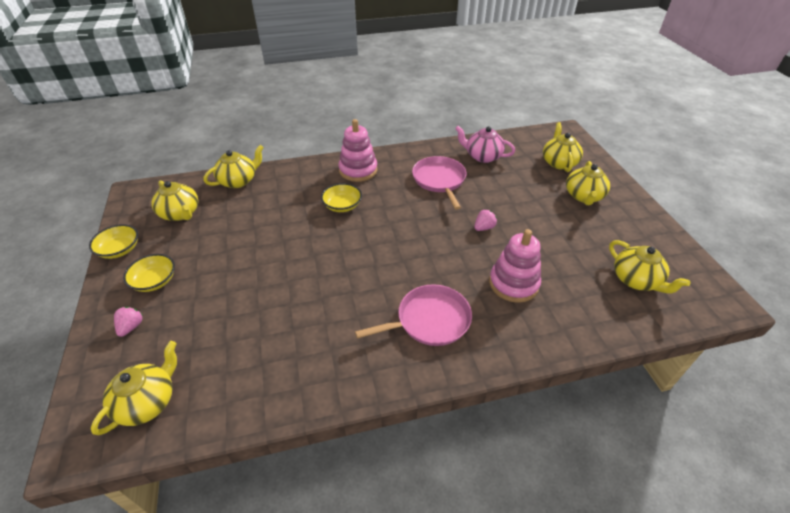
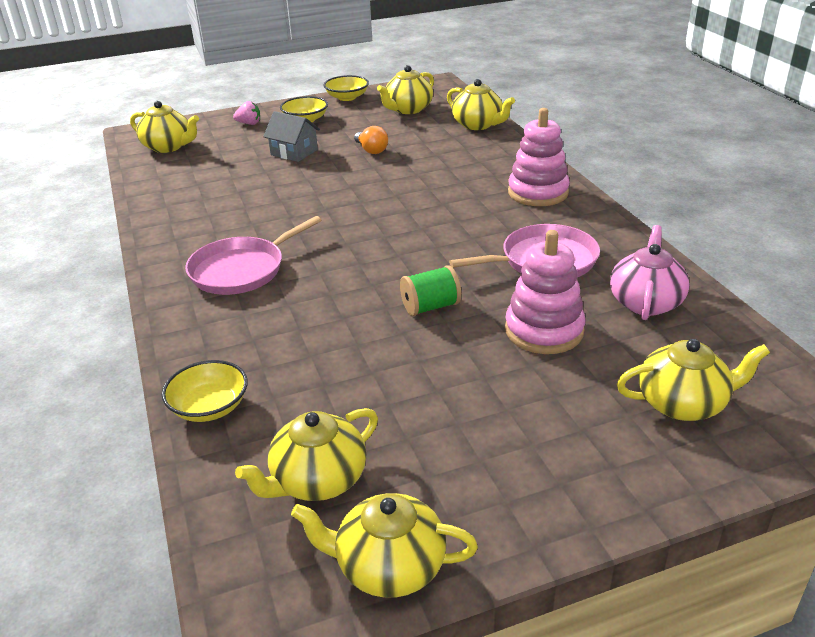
camera: 85 degrees right, 10 degrees down
(228, 289) = (294, 152): none -> grey house
(252, 240) = (371, 150): none -> orange light bulb
(342, 206) = (449, 191): yellow bowl -> yellow bowl (209, 407)
(429, 320) = (241, 270): pink pan -> pink pan turned 75 degrees clockwise
(484, 228) = (430, 307): pink strawberry -> green spool
(513, 283) = (306, 336): pink stacking toy -> pink stacking toy (544, 330)
(583, 196) = (565, 432): yellow teapot -> yellow teapot (388, 566)

